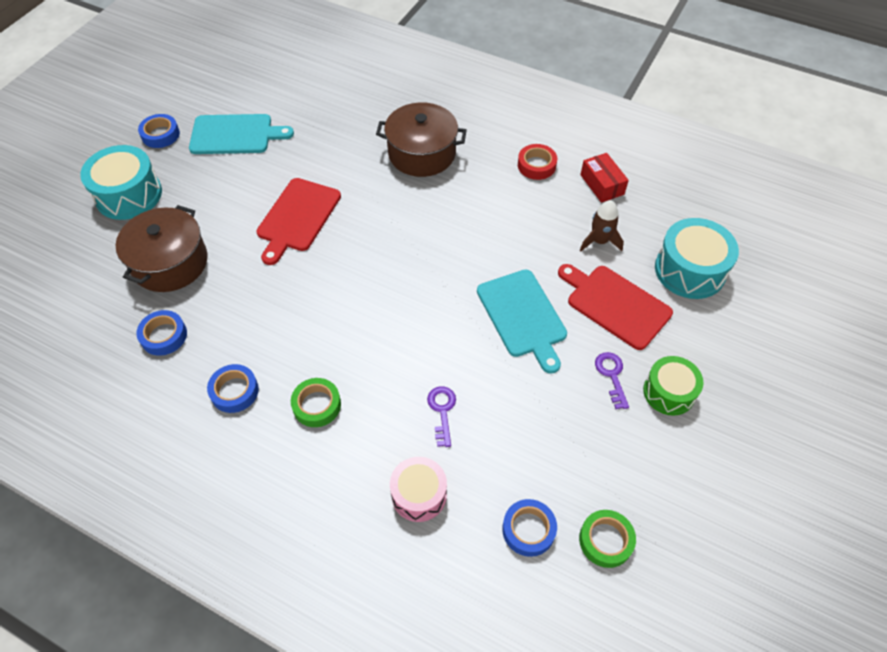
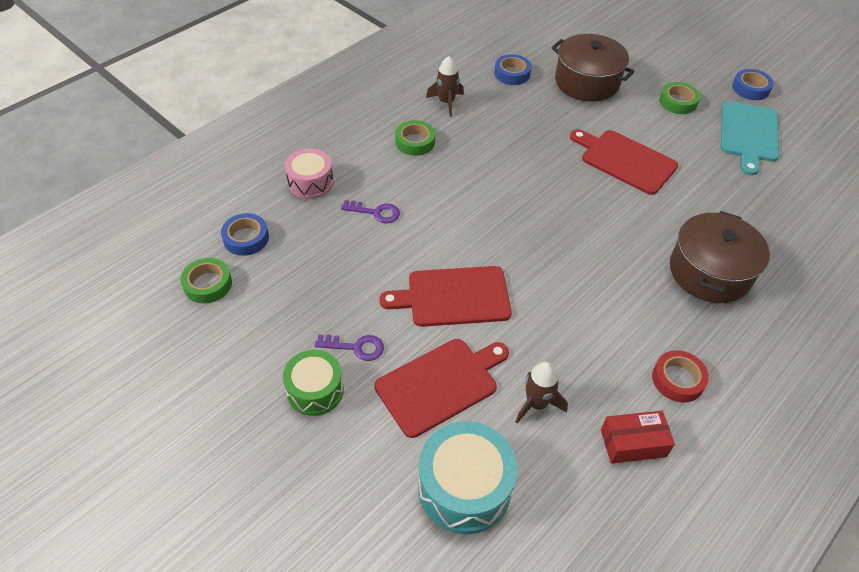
camera: 105 degrees right, 5 degrees down
(129, 195) = (671, 66): turquoise drum -> none
(193, 186) = (677, 102): none -> green tape
(234, 391) = (446, 102): blue tape -> brown rocket
(523, 316) = (453, 297): turquoise cutting board -> red cutting board

